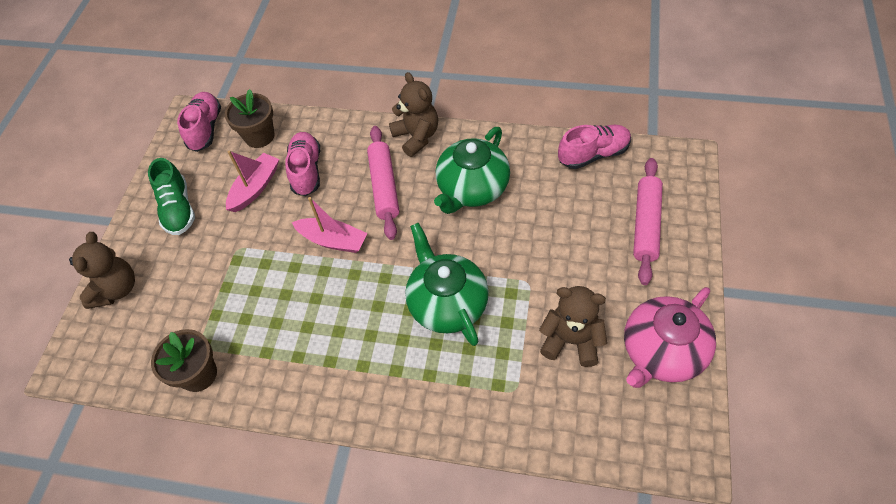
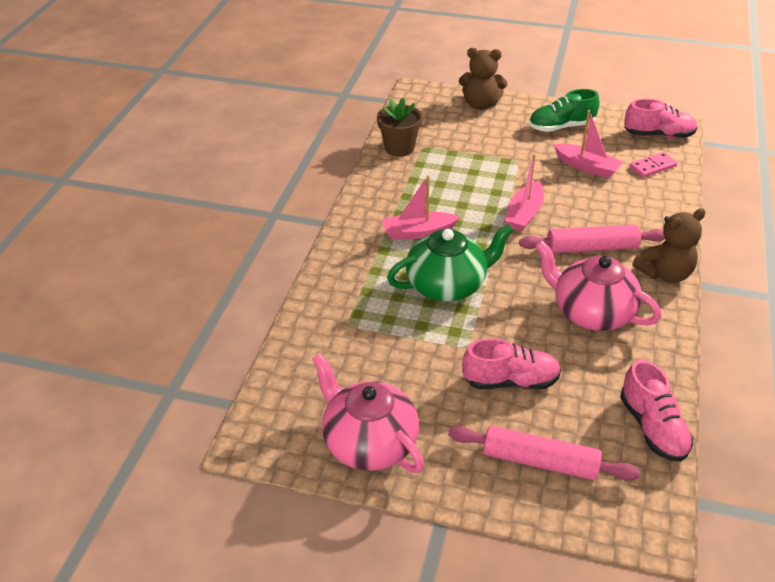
camera: 90 degrees right, 15 degrees down
(259, 136) = (653, 167): brown flower pot -> pink domino
(306, 171) = (609, 197): pink shoe -> pink shoe (510, 381)
(364, 338) = (418, 232): none -> pink boat
(472, 189) = (591, 312): green teapot -> pink teapot
(571, 340) = (394, 370): brown teddy bear -> none

